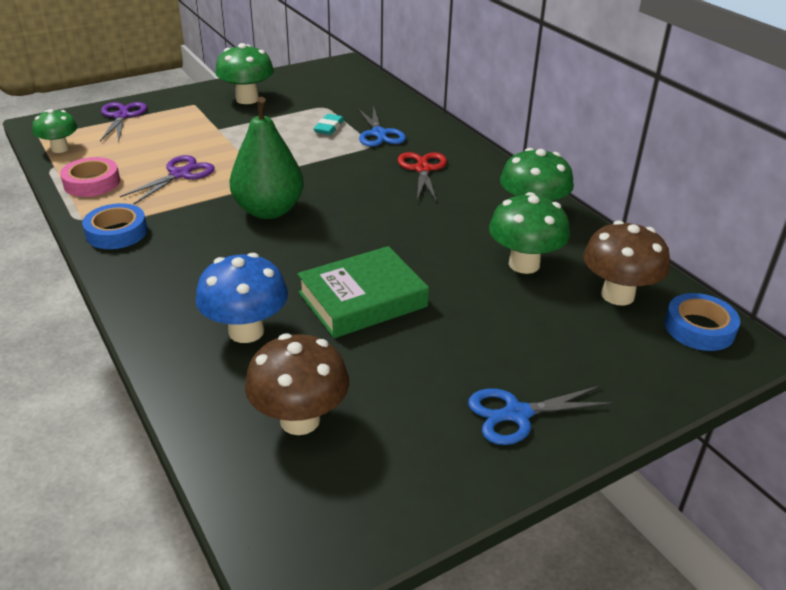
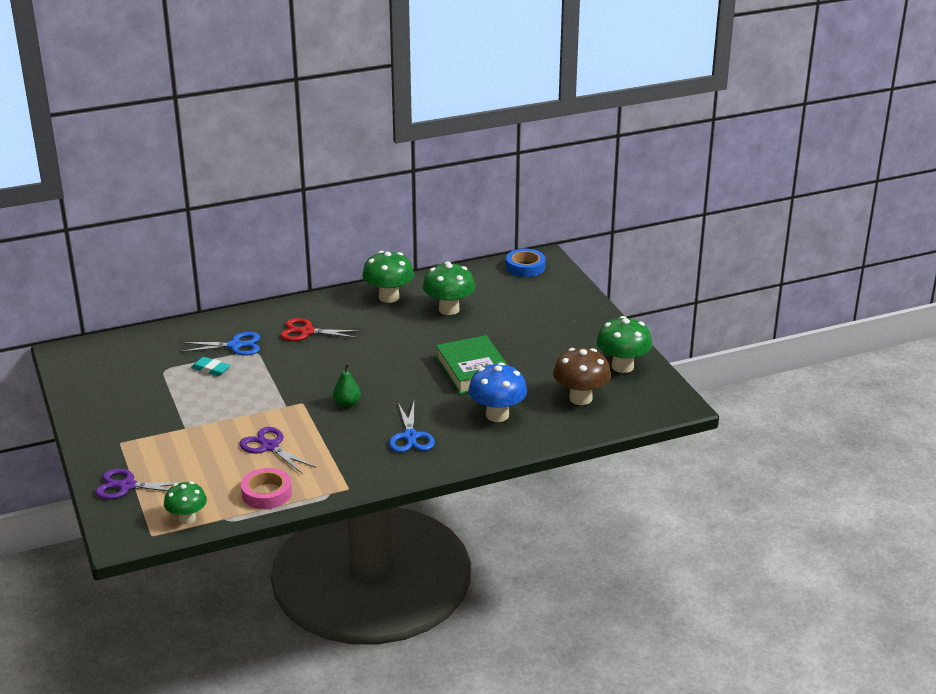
camera: 80 degrees left, 5 degrees down
(116, 232) = (357, 474): blue tape -> none
(247, 99) = (124, 411): green mushroom -> green mushroom (622, 366)
(269, 210) = (347, 403): green pear -> green pear, size x0.48
(517, 414) = (585, 332): blue scissors -> blue scissors (410, 436)
(617, 295) = (489, 284): brown mushroom -> none

